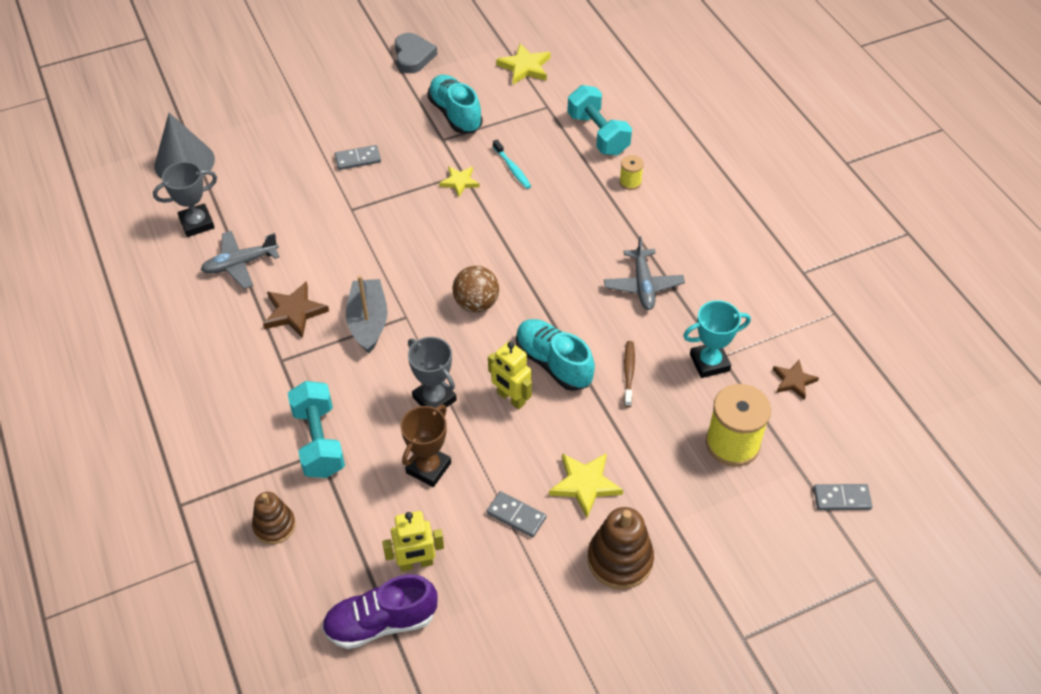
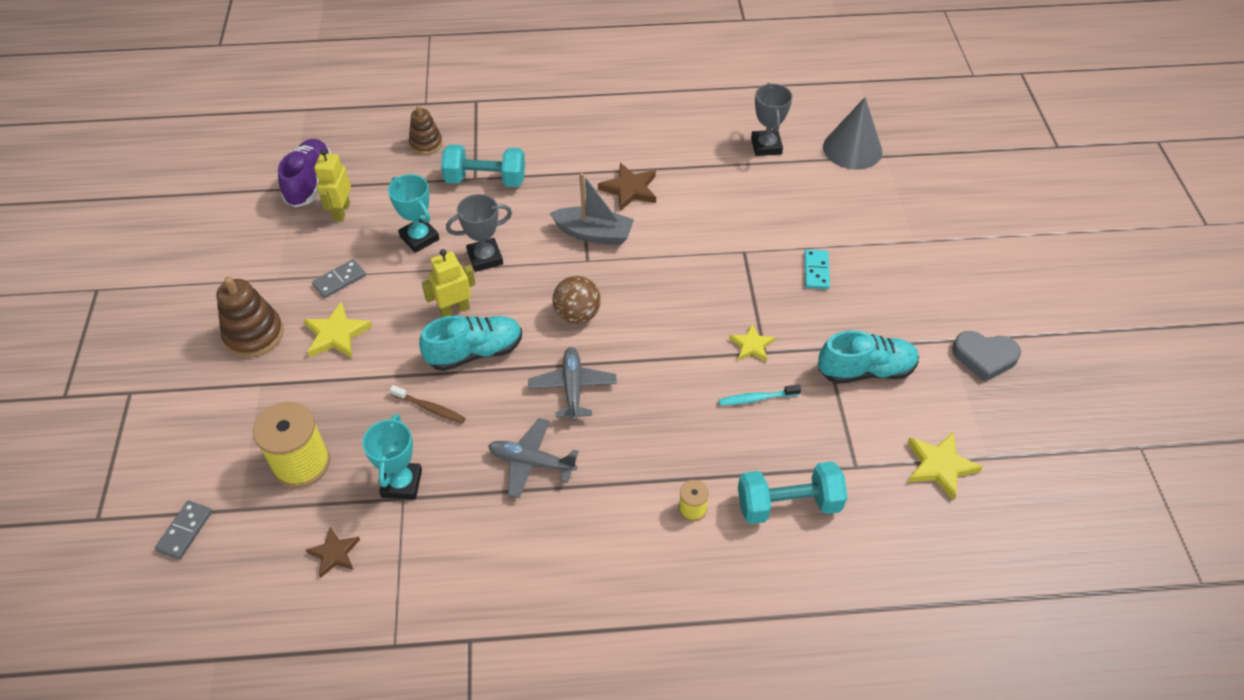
camera: 110 degrees right, 0 degrees up
(240, 264) = (703, 165): grey plane -> grey plane (572, 388)
(358, 159) = (816, 271): grey domino -> turquoise domino
(428, 468) = (419, 238): brown trophy -> turquoise trophy

